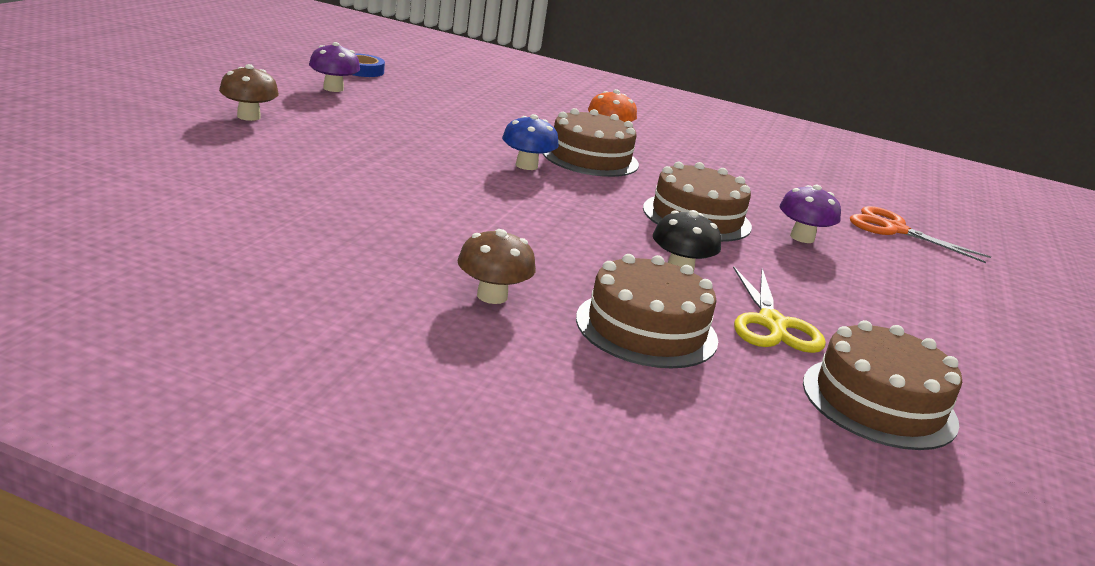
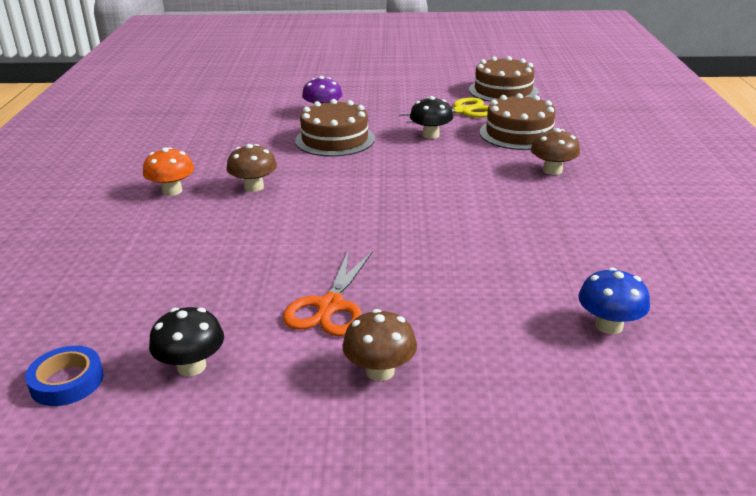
camera: 105 degrees left, 5 degrees up
(333, 88) = (191, 366): purple mushroom -> black mushroom
(526, 165) = (313, 205): blue mushroom -> blue mushroom (609, 325)
(590, 158) = (254, 187): brown cake -> brown mushroom
(894, 229) = (267, 93): orange scissors -> orange scissors (330, 306)

